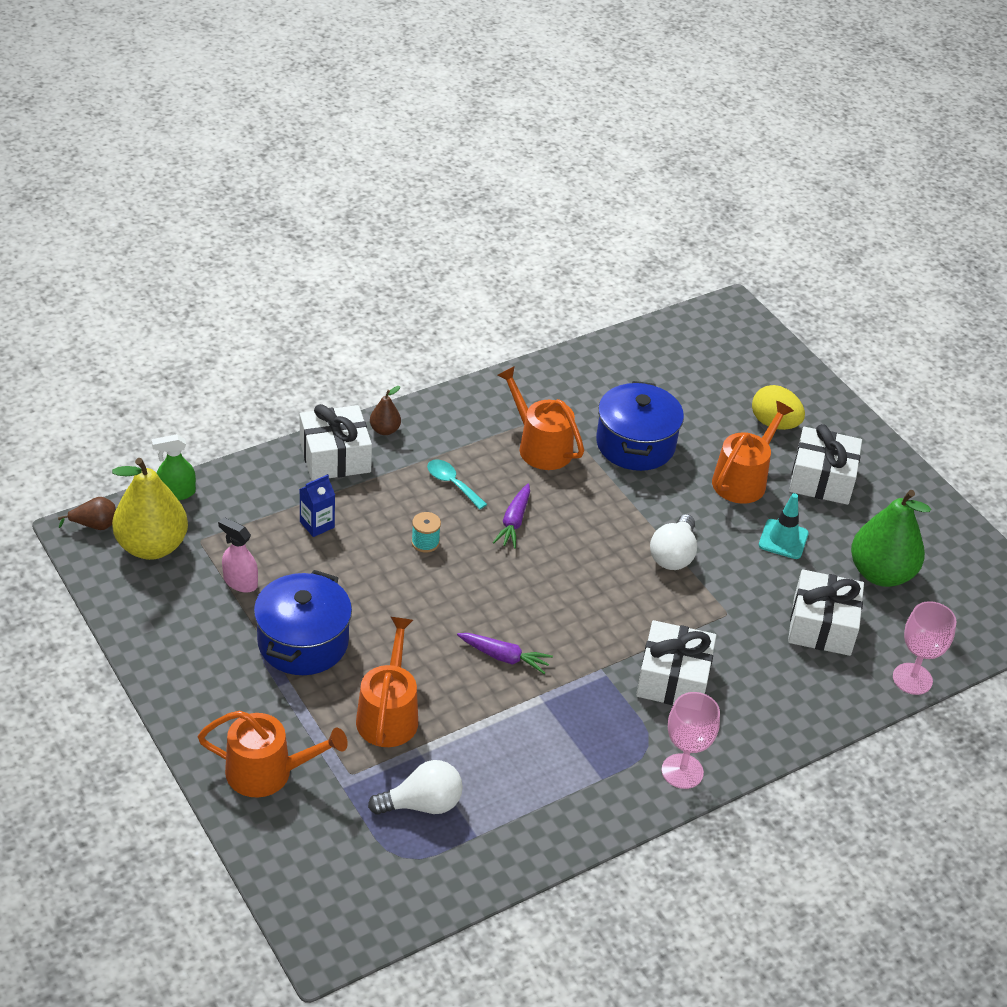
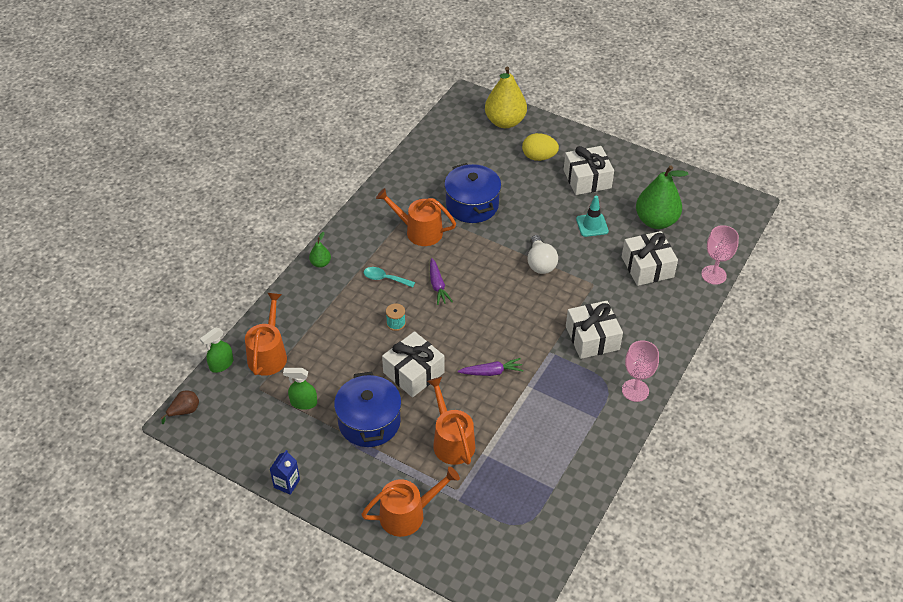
camera: 25 degrees left, 5 degrees up
(152, 546) = (231, 407): yellow pear -> yellow pear (505, 122)
(240, 582) = (303, 403): pink spray bottle -> green spray bottle
(317, 524) = (323, 343): blue carton -> blue carton (287, 483)
(335, 456) = (303, 294): white gift -> white gift (413, 372)
(385, 430) = (320, 263): brown pear -> green pear
(422, 804) = (510, 486): white light bulb -> none
(743, 479) = (546, 199): orange watering can -> orange watering can (268, 354)

